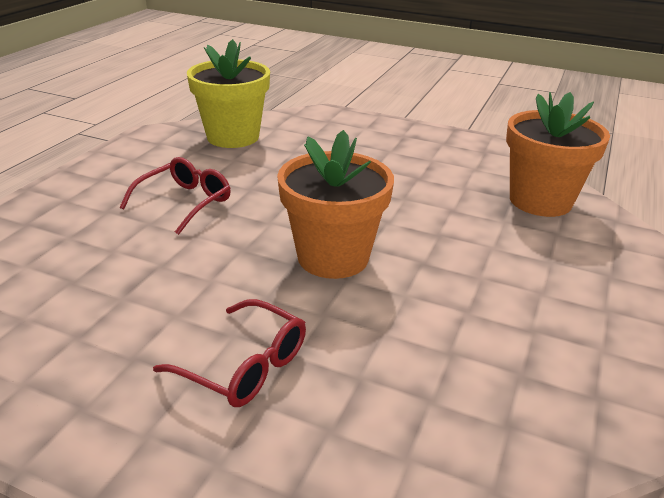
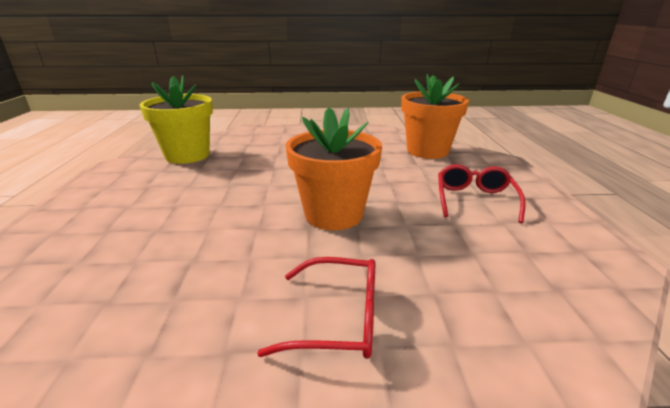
camera: 25 degrees left, 5 degrees down
(185, 202) = (180, 207): red glasses -> red glasses (474, 200)

